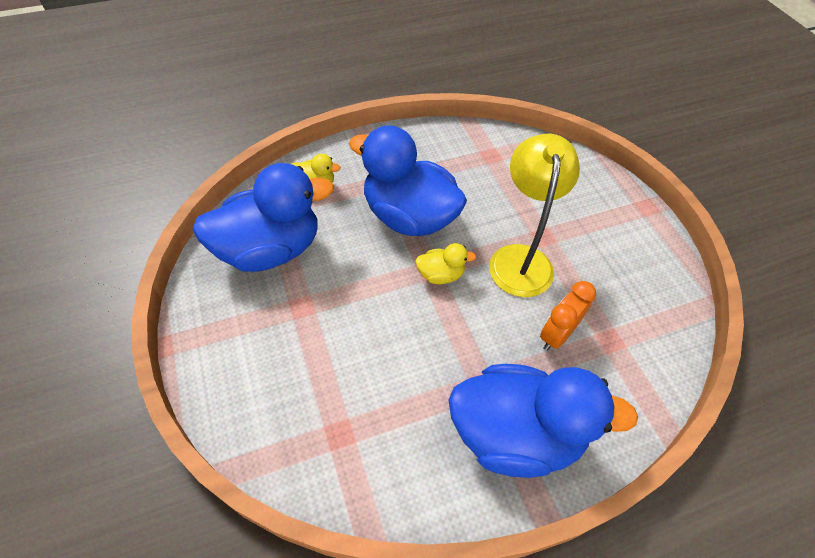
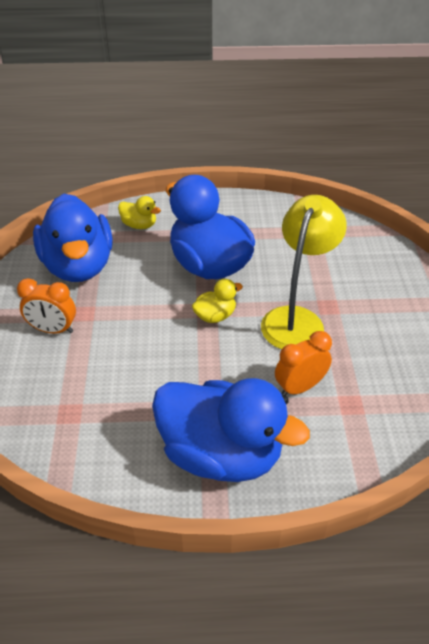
camera: 20 degrees right, 10 degrees down
(270, 250) = (78, 266): blue duck -> blue duck turned 75 degrees clockwise
(276, 336) = (53, 330): none -> orange clock
(440, 275) = (215, 316): yellow duck -> yellow duck turned 45 degrees counterclockwise

